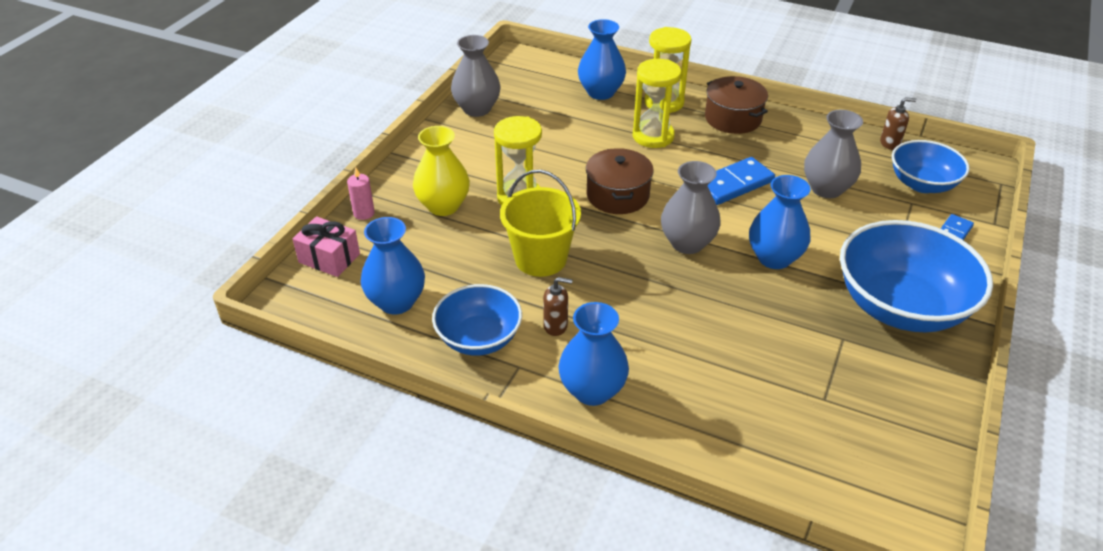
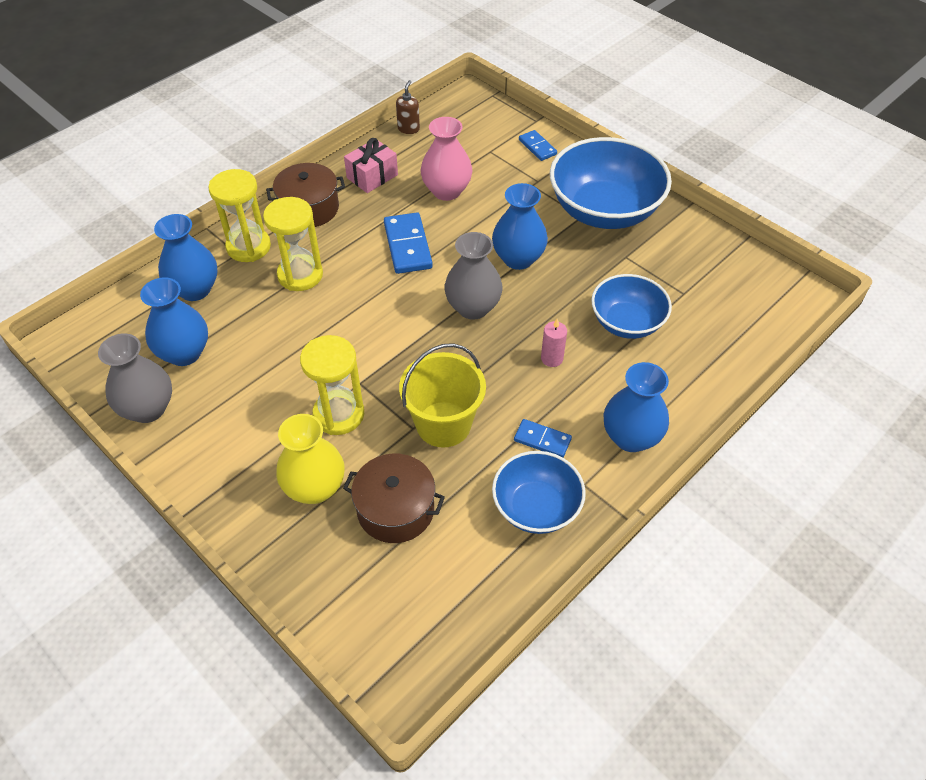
camera: 70 degrees left, 10 degrees up
(329, 258) = (350, 625): pink gift -> pink gift (372, 176)
(364, 213) = (285, 572): pink candle -> pink candle (552, 358)
(396, 302) = (454, 569): blue vase -> blue vase (184, 353)
(556, 326) = (542, 440): brown soap dispenser -> blue domino
(617, 195) = (378, 333): brown pot -> brown pot (395, 509)
(826, 189) = (446, 191): grey vase -> pink vase
(922, 184) = (470, 135): blue bowl -> blue bowl (627, 322)

